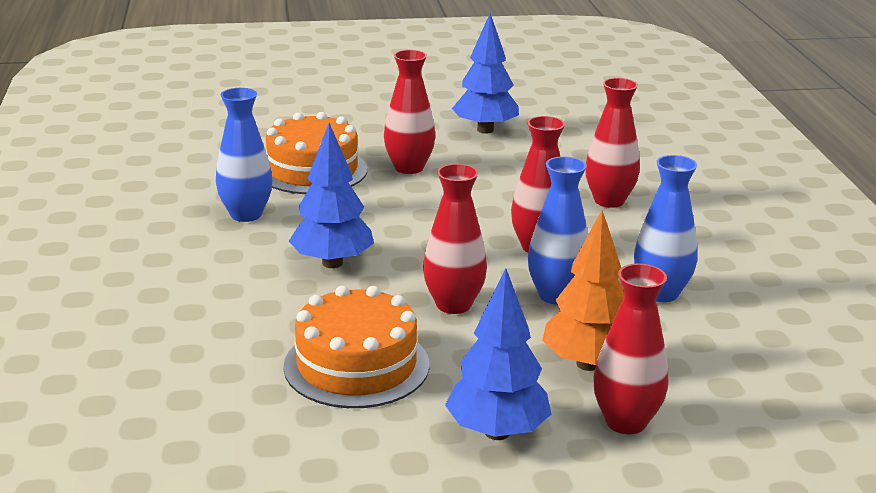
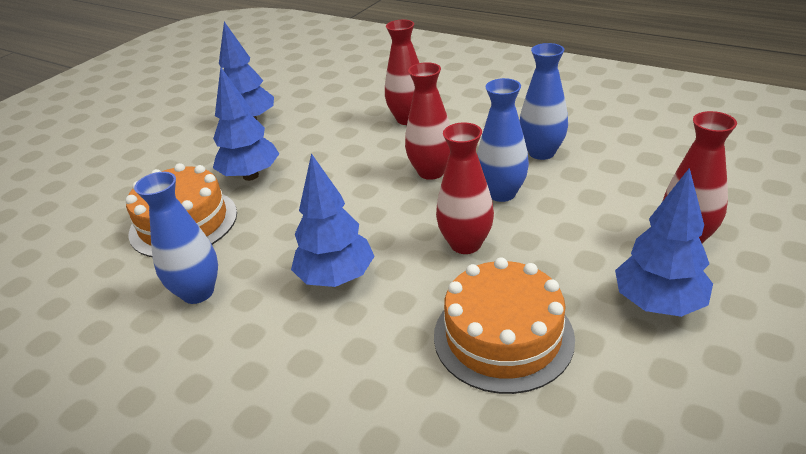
camera: 45 degrees left, 10 degrees up
(409, 168) = (251, 176): red vase -> blue tree
(588, 364) = (601, 220): orange tree -> none

